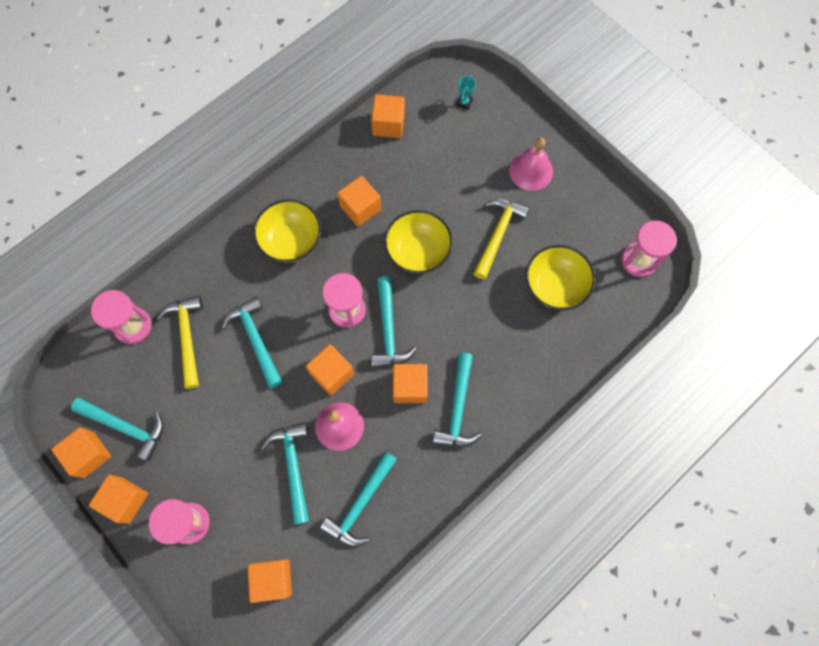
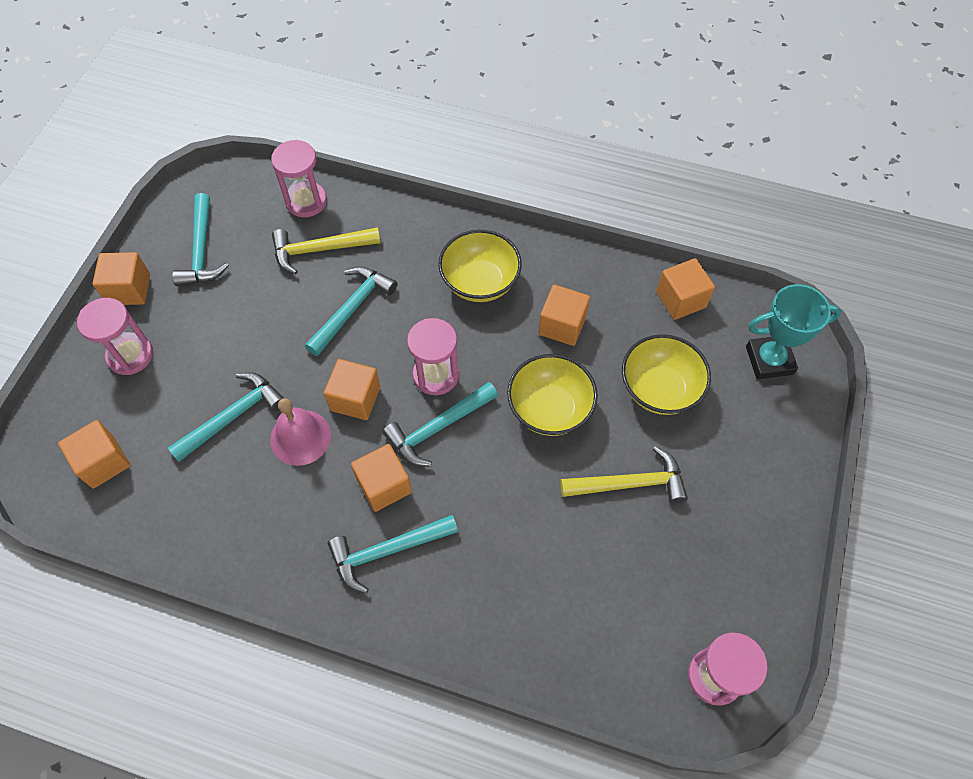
camera: 60 degrees right, 10 degrees down
(89, 455) = (160, 237): orange cube -> none
(187, 337) = (320, 250): yellow hammer -> yellow hammer turned 150 degrees counterclockwise
(360, 504) = (223, 505): turquoise hammer -> none
(464, 102) = (769, 360): turquoise trophy -> turquoise trophy, size x2.24
(531, 170) = (739, 478): pink bell -> none
(555, 286) = (608, 585): yellow bowl -> yellow bowl (659, 389)

